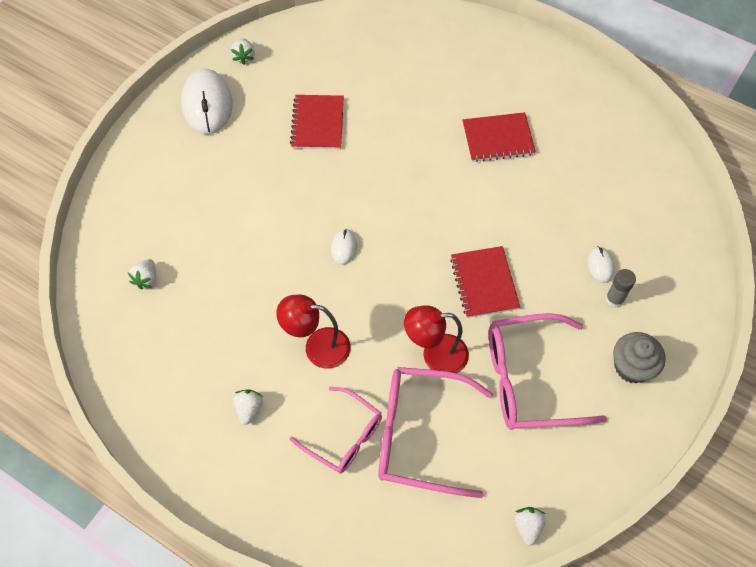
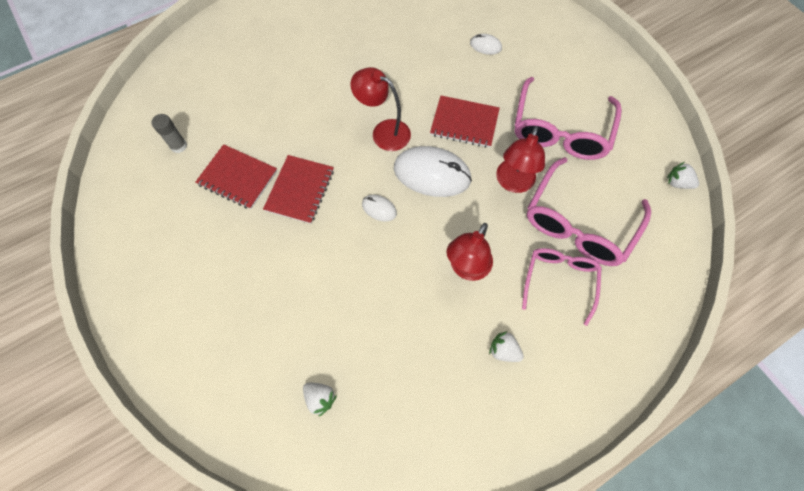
camera: 65 degrees left, 5 degrees up
(207, 104) = (149, 264): white mouse -> white mouse (432, 174)
(244, 57) = (117, 210): white strawberry -> none
(344, 436) = (559, 281): pink glasses -> pink glasses turned 45 degrees counterclockwise
(431, 215) = (384, 132): none -> red lamp
(498, 138) = (338, 57): red notebook -> red notebook (300, 190)
(614, 299) = (517, 50): grey glue stick -> grey glue stick (178, 146)
(632, 367) = (575, 65): grey cupcake -> none

